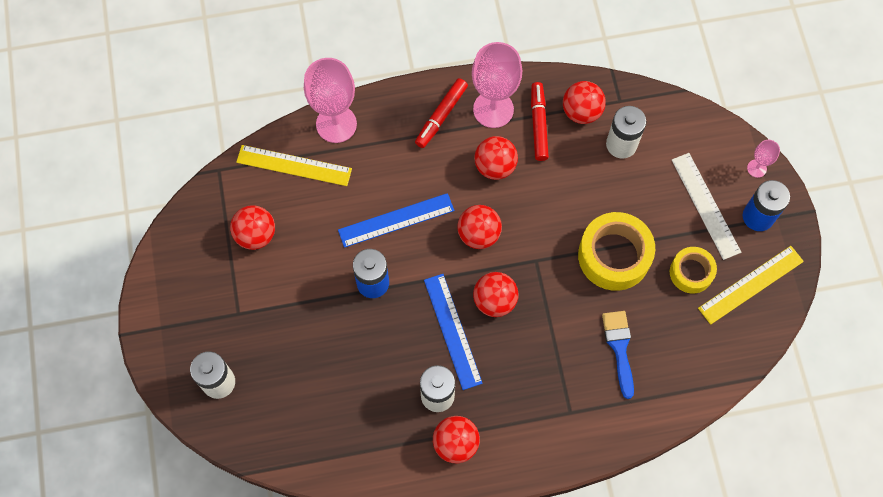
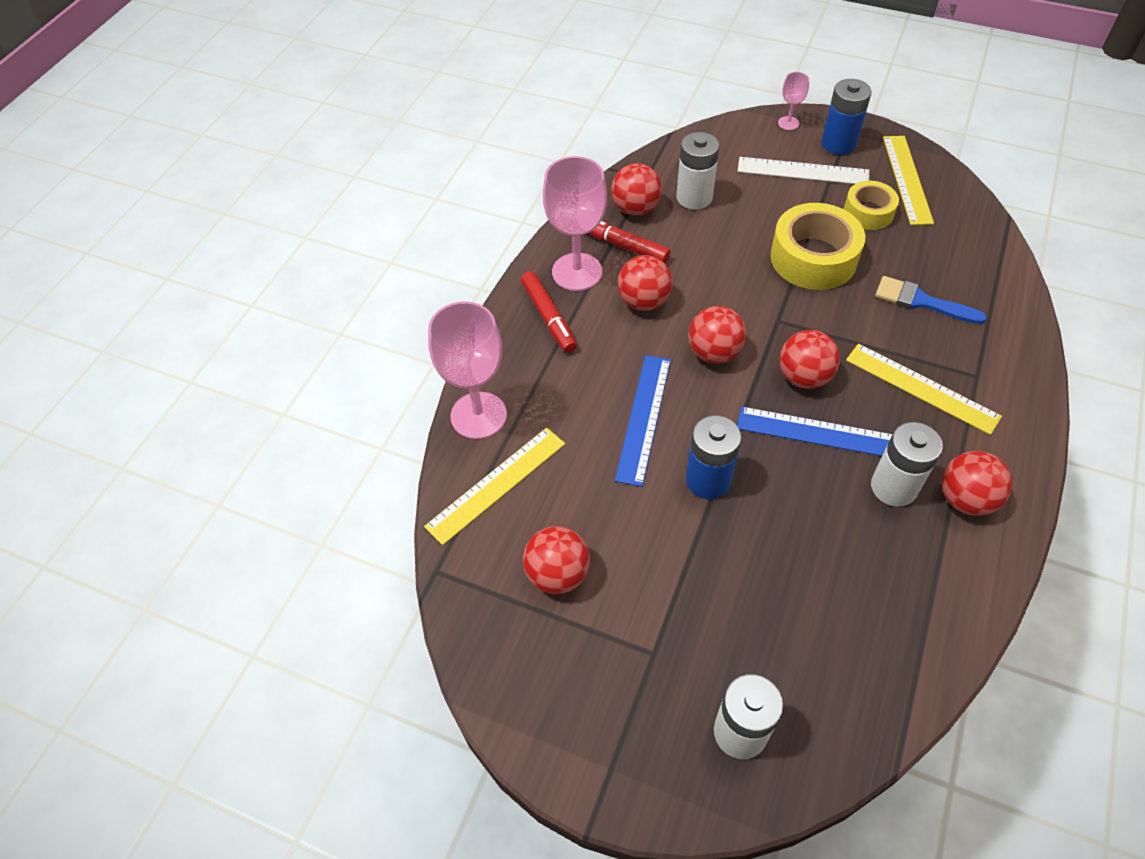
camera: 55 degrees left, 15 degrees down
(534, 380) = (921, 388): none -> yellow ruler

